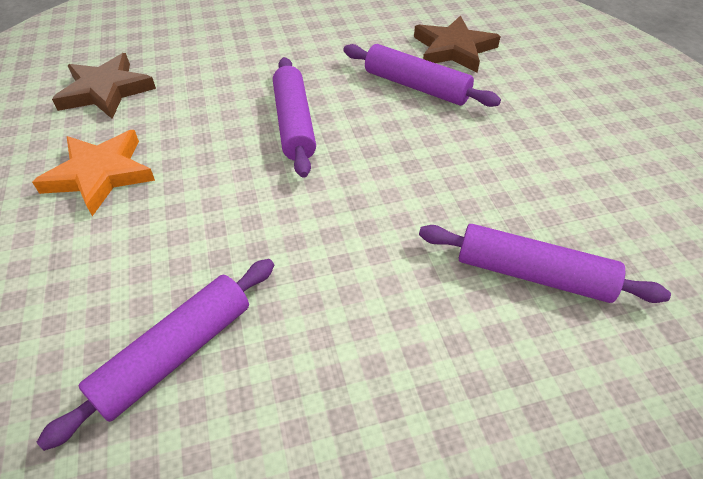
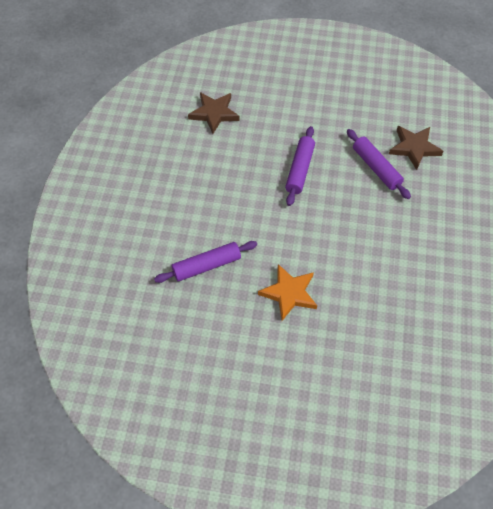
camera: 25 degrees right, 10 degrees up
(100, 174) = (199, 167): orange star -> orange star (289, 293)
(533, 274) = (366, 291): purple rolling pin -> none

